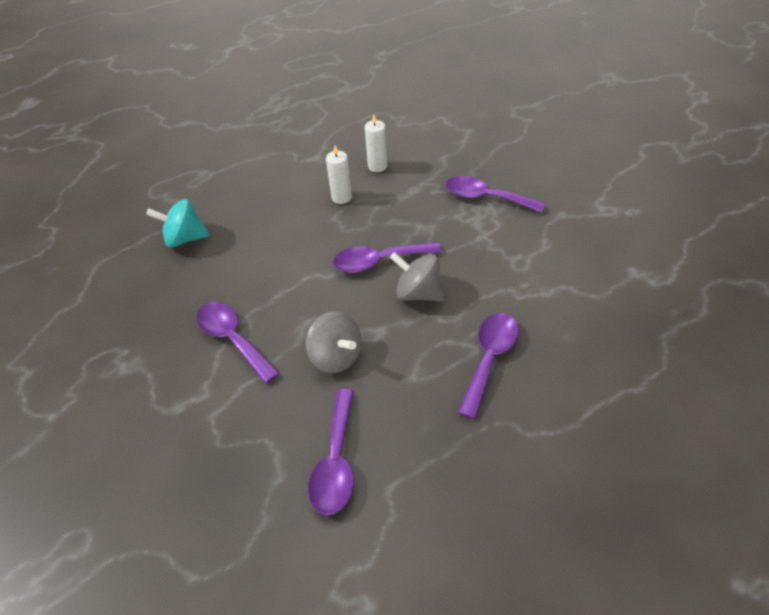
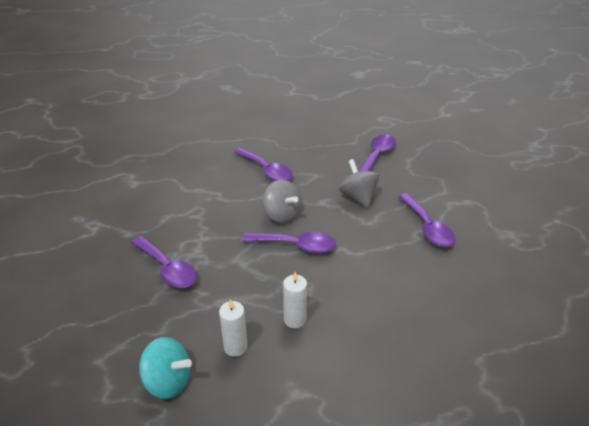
camera: 160 degrees left, 10 degrees down
(185, 238) = (469, 329): turquoise spinning top -> turquoise spinning top (168, 381)
(489, 358) = (266, 170): purple spoon -> purple spoon turned 90 degrees counterclockwise

